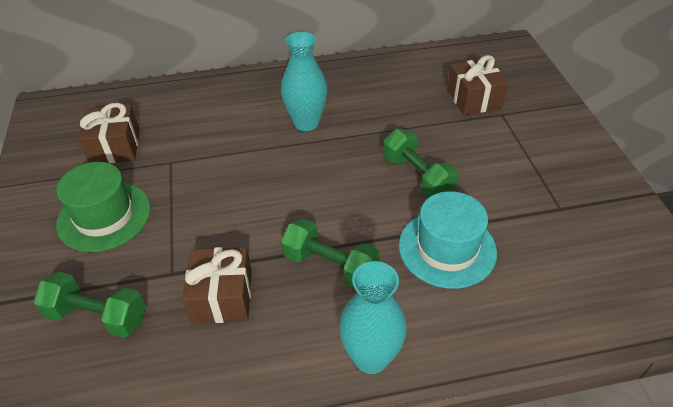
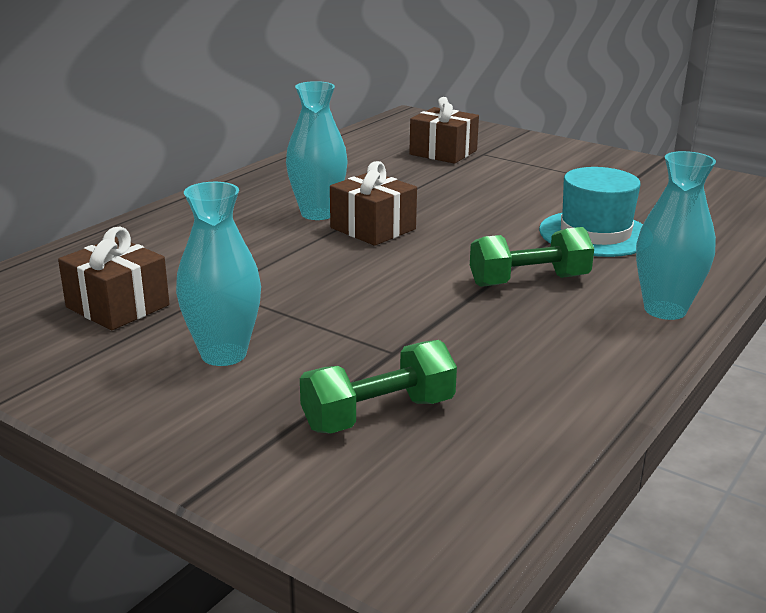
camera: 45 degrees left, 20 degrees down
(104, 216) = (223, 354): green hat -> turquoise vase
(222, 297) = (477, 340): brown gift -> brown gift (373, 228)
(417, 176) = (490, 207): green dumbbell -> none

